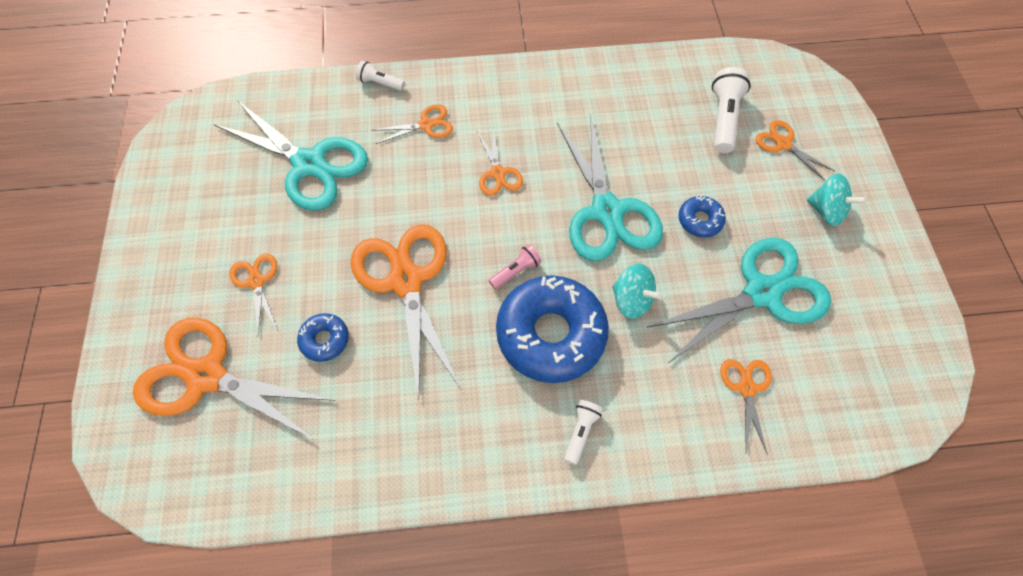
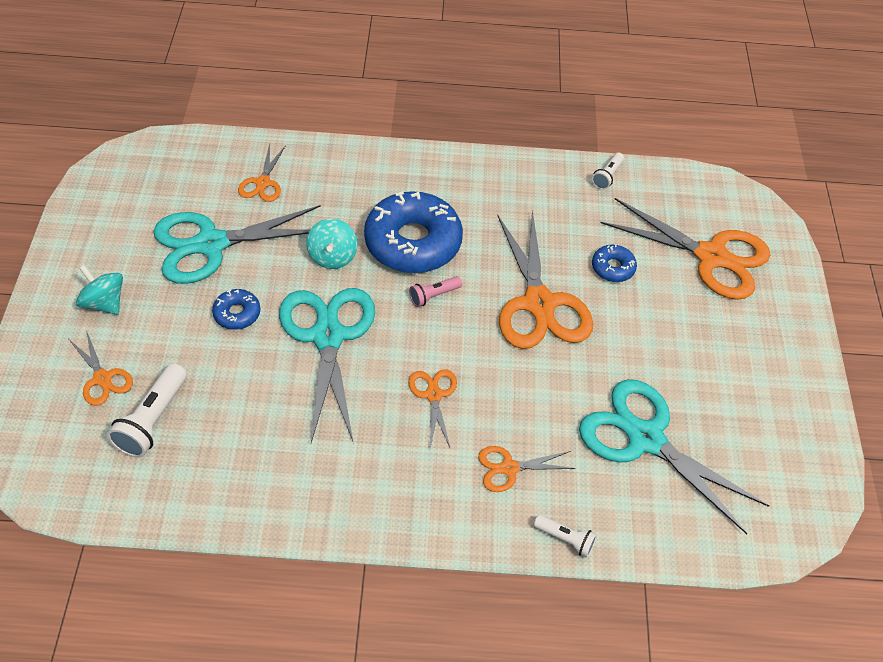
camera: 175 degrees left, 10 degrees down
(256, 281) = (683, 324): orange scissors -> none
(581, 432) = (405, 177): white flashlight -> white flashlight (607, 176)
(631, 300) = (332, 256): turquoise spinning top -> turquoise spinning top turned 135 degrees counterclockwise

